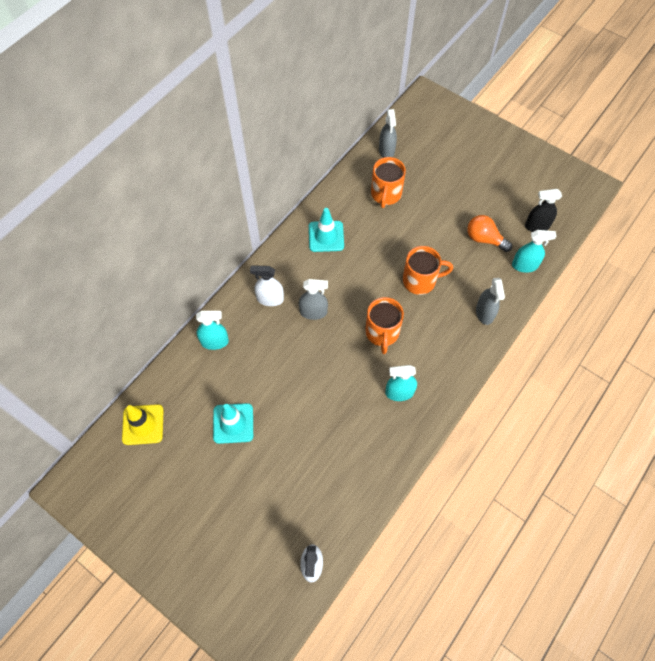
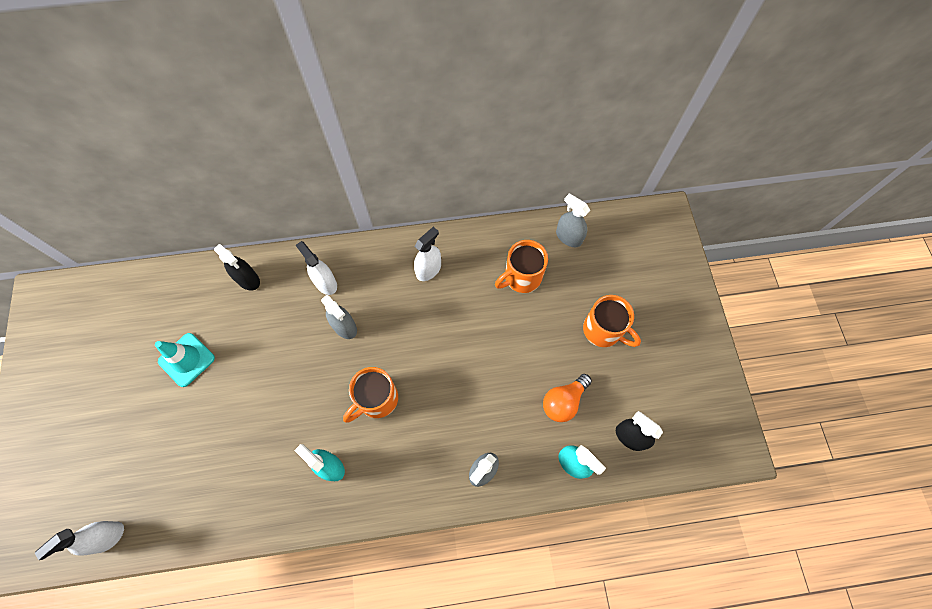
camera: 45 degrees right, 5 degrees up
(143, 424) = (131, 297): yellow traffic cone -> none
(215, 342) = (248, 279): turquoise spray bottle -> black spray bottle
(326, 236) = (428, 269): turquoise traffic cone -> white spray bottle
(386, 150) = (568, 237): grey spray bottle -> grey spray bottle turned 90 degrees clockwise
(420, 281) = (461, 384): orange mug -> orange mug (603, 330)
(484, 239) = (563, 401): orange light bulb -> orange light bulb turned 120 degrees counterclockwise

